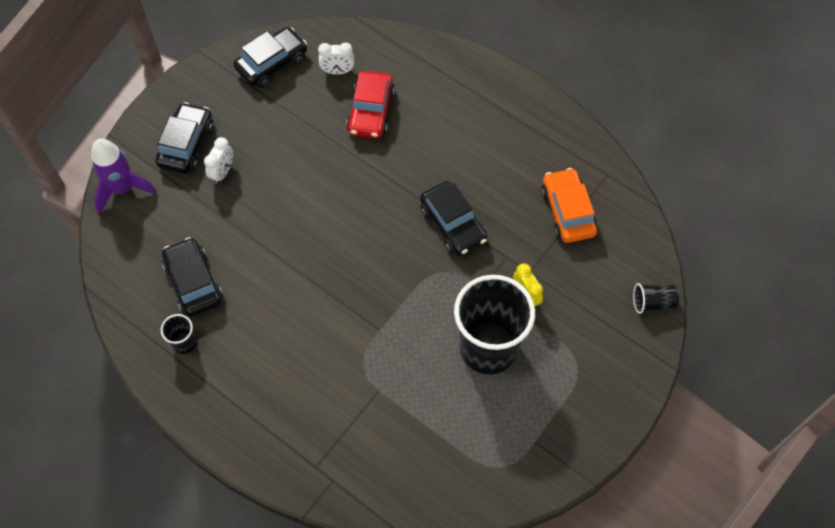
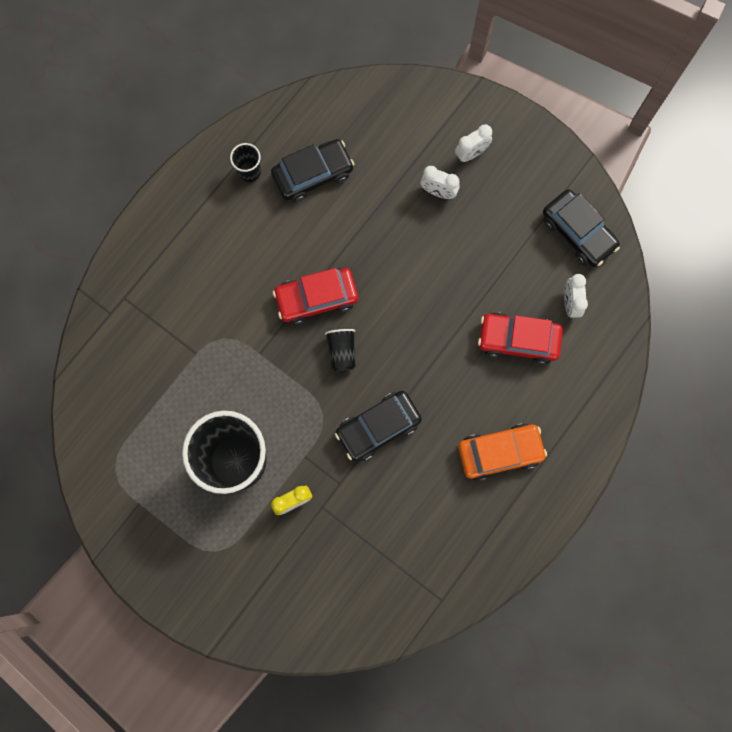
camera: 90 degrees right, 15 degrees up
(123, 189) = (417, 98): purple rocket -> none
(186, 144) = (471, 154): black car -> white clock
(324, 278) = (316, 298): none -> red car
(567, 211) = (394, 552): orange car -> orange car (500, 452)
(652, 303) = (284, 637): black cup -> black cup (342, 352)

